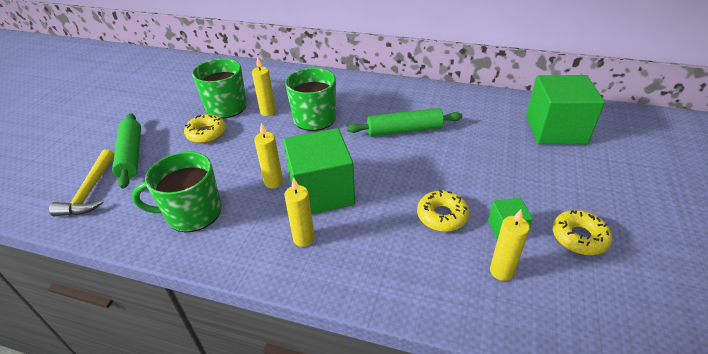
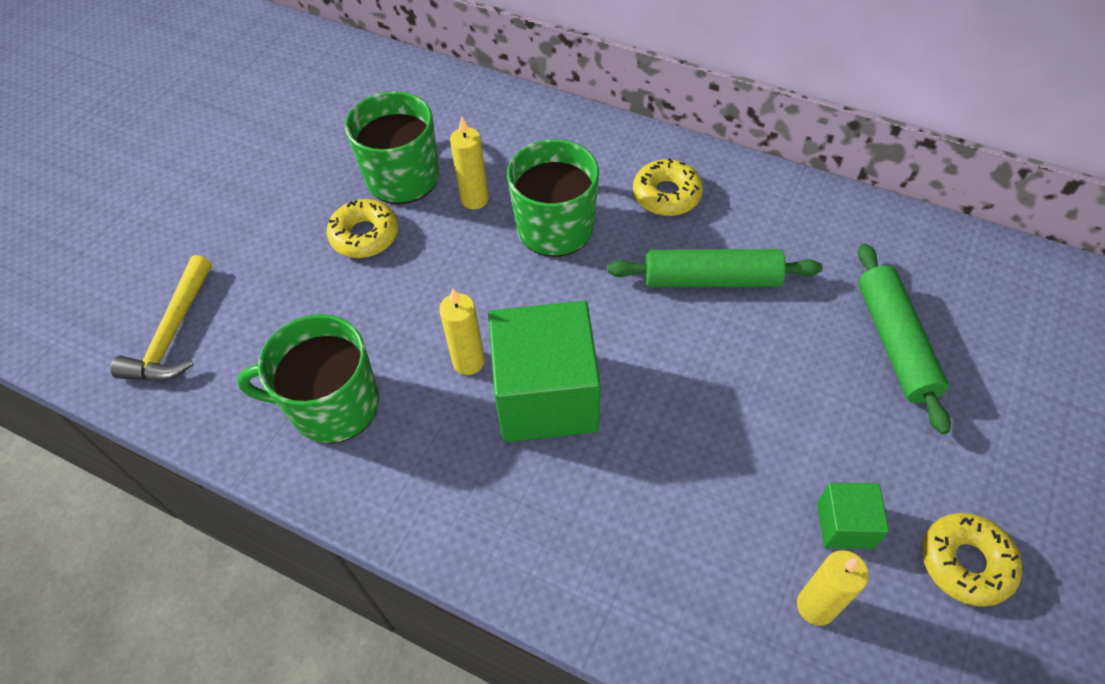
camera: 10 degrees right, 15 degrees up
(131, 155) = (238, 266): green rolling pin -> green rolling pin (895, 343)
(303, 238) = (505, 487): yellow candle -> none
(442, 216) = (740, 479): yellow donut -> yellow donut (666, 195)
(555, 130) = (992, 319): green cube -> none

